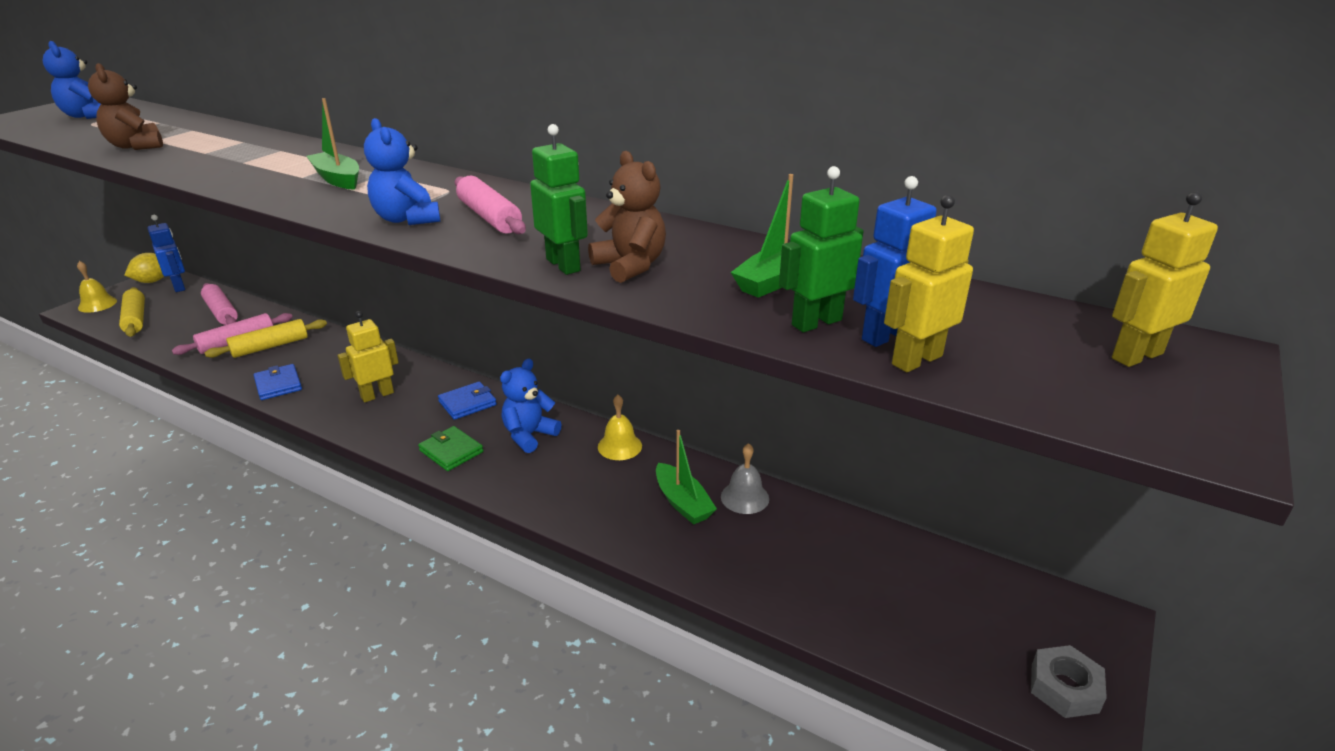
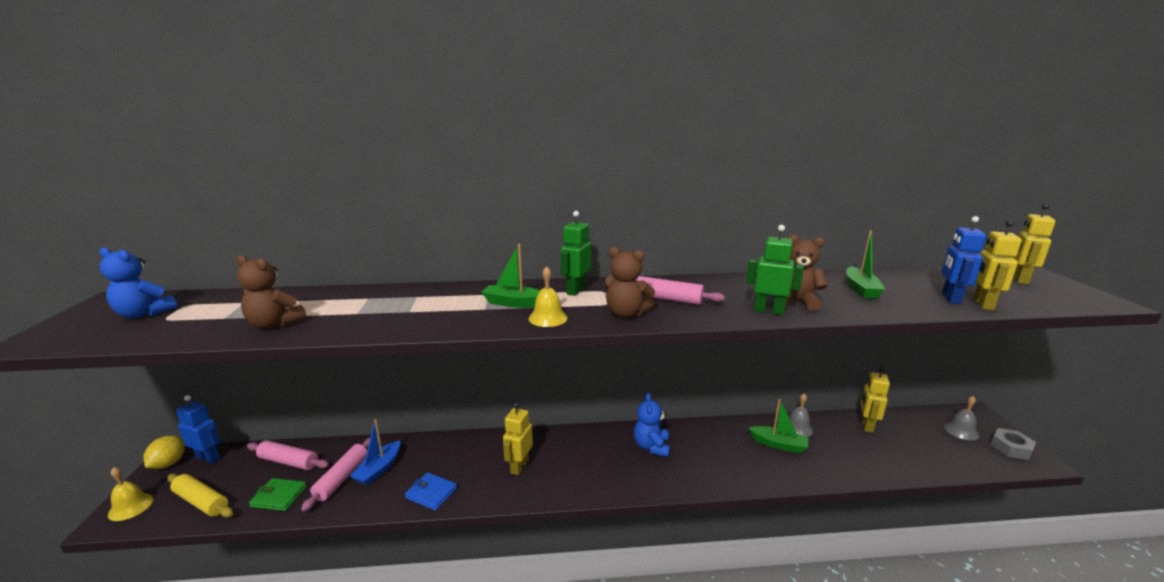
camera: 35 degrees left, 10 degrees down
(270, 346) = (379, 469): yellow rolling pin -> blue boat
(407, 219) = (626, 313): blue teddy bear -> brown teddy bear
(451, 451) = (623, 478): green wallet -> green wallet (279, 496)
(467, 403) = (586, 444): blue wallet -> none
(619, 446) = (705, 430): yellow bell -> yellow bell (548, 318)
(816, 322) = (920, 301): green robot -> green robot (576, 290)
(857, 542) = (867, 425): none -> yellow robot
(1015, 623) = (961, 430): none -> grey bell

